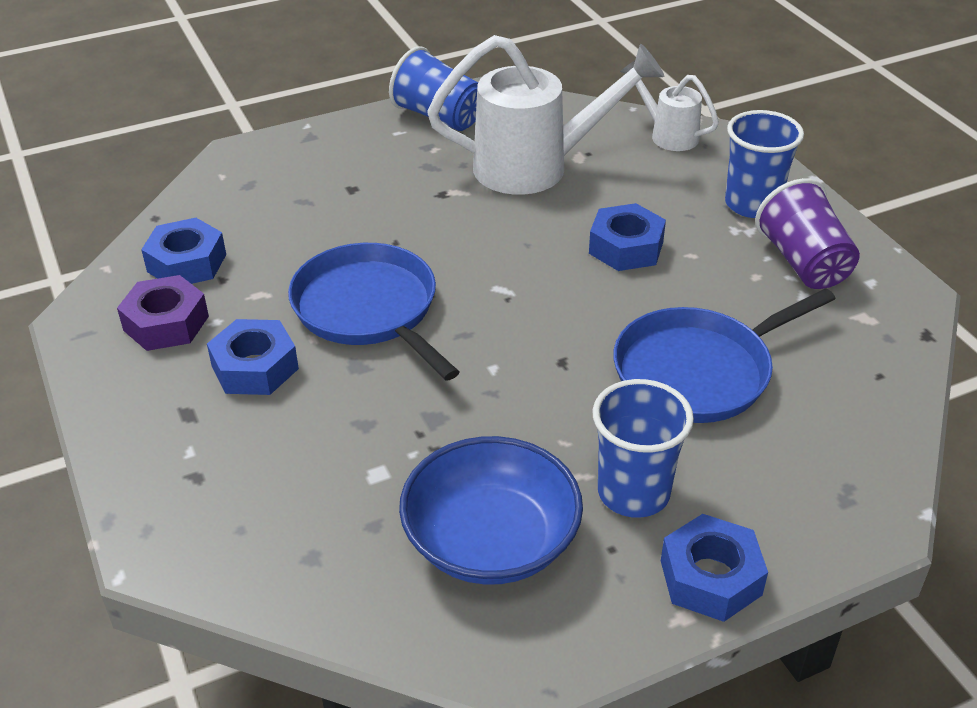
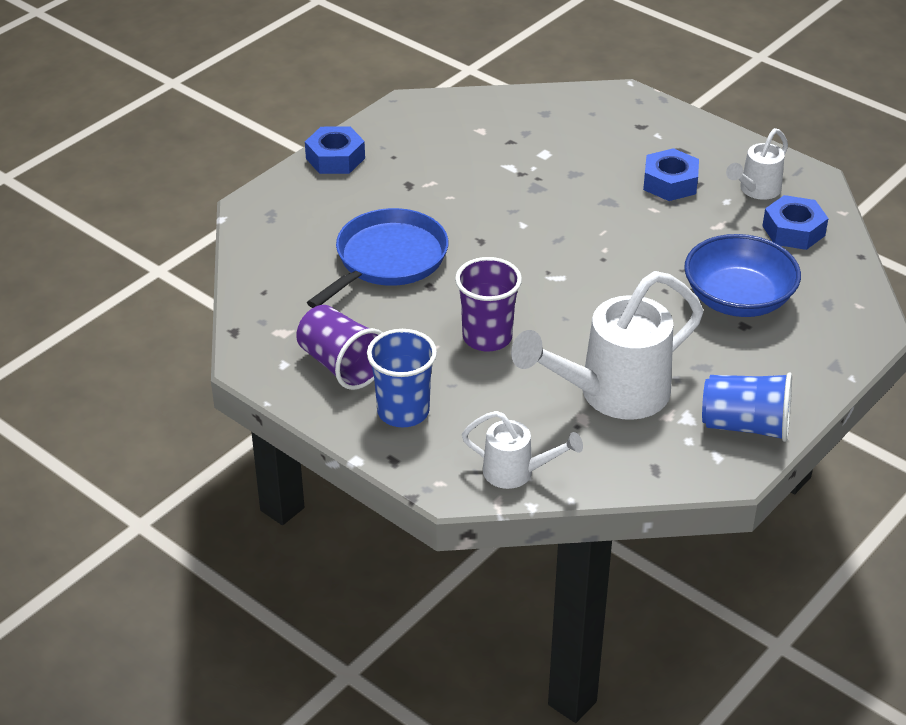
camera: 155 degrees right, 0 degrees up
(166, 323) = (756, 191): purple nut -> white watering can
(368, 309) = (636, 236): blue pan -> none
(491, 541) = (459, 142): blue bowl -> blue bowl (738, 299)
(626, 247) = (487, 337): blue nut -> purple cup
(633, 493) = (395, 183): blue cup -> none

